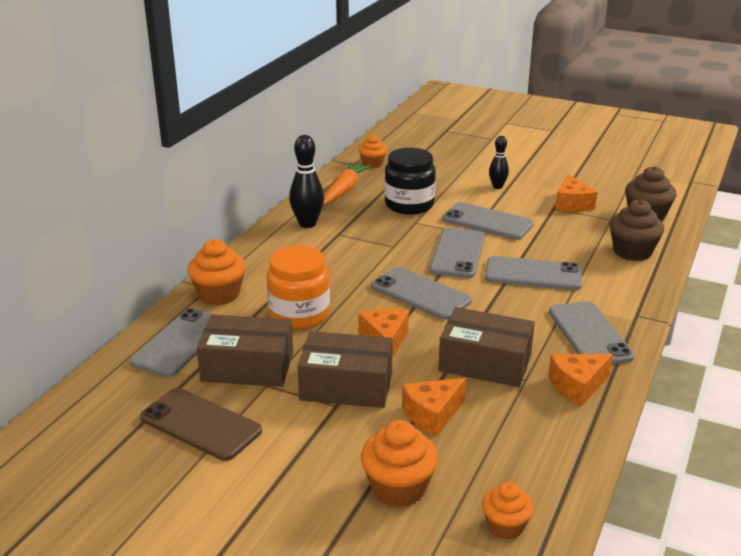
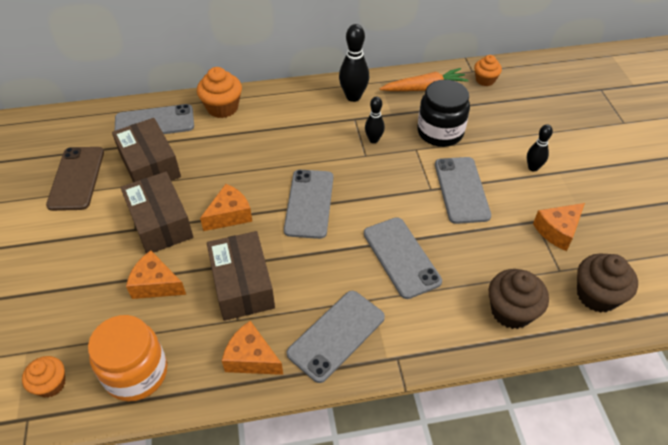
camera: 55 degrees right, 20 degrees up
(299, 314) = (229, 156): orange jar -> orange jar (136, 373)
(378, 235) = (373, 140): none -> black bowling pin
(398, 488) = (63, 305): orange cupcake -> none
(457, 253) = (390, 196): grey phone -> none

